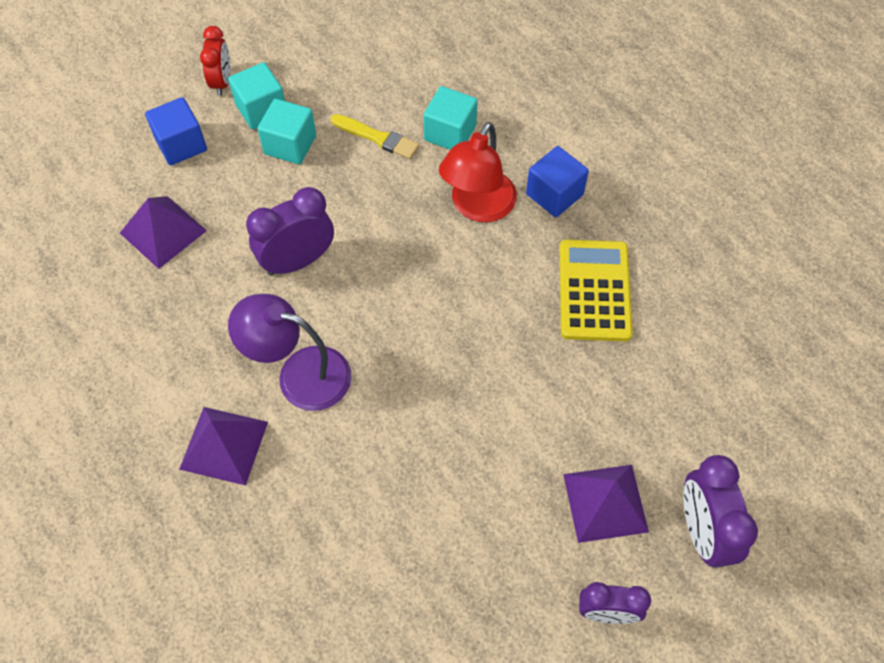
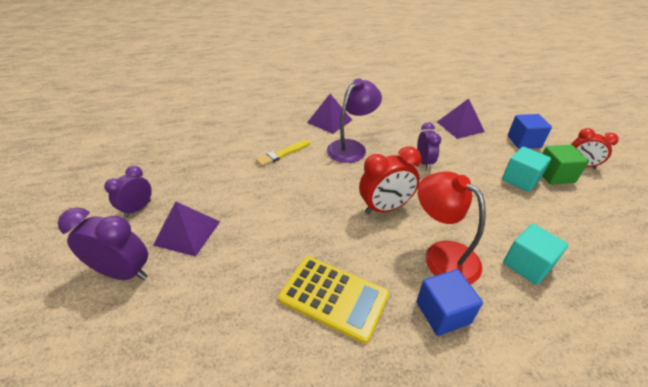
camera: 115 degrees right, 20 degrees down
(261, 109) = (554, 175): turquoise cube -> green cube
(298, 261) = (424, 162): purple clock -> purple clock, size x0.67
(377, 137) = (524, 221): yellow brush -> yellow brush (282, 154)
(428, 283) = (385, 208): none -> red clock

